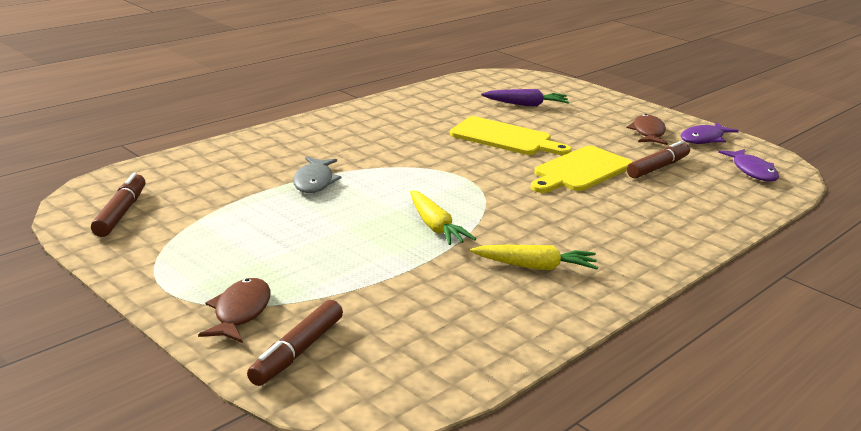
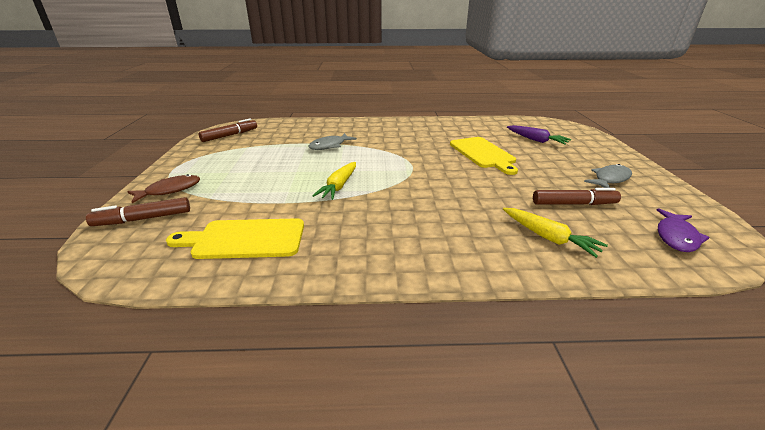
camera: 45 degrees right, 5 degrees up
(535, 267) = (345, 231): yellow carrot -> yellow carrot (548, 237)
(580, 171) = (500, 186): yellow cutting board -> yellow cutting board (244, 239)
(648, 133) = (610, 179): brown fish -> grey fish
(704, 139) = (663, 197): purple fish -> none

